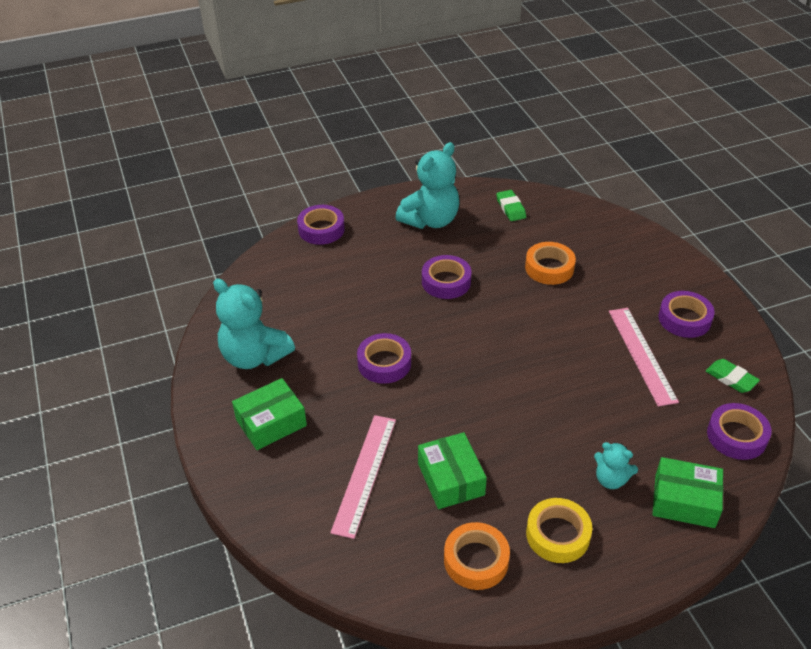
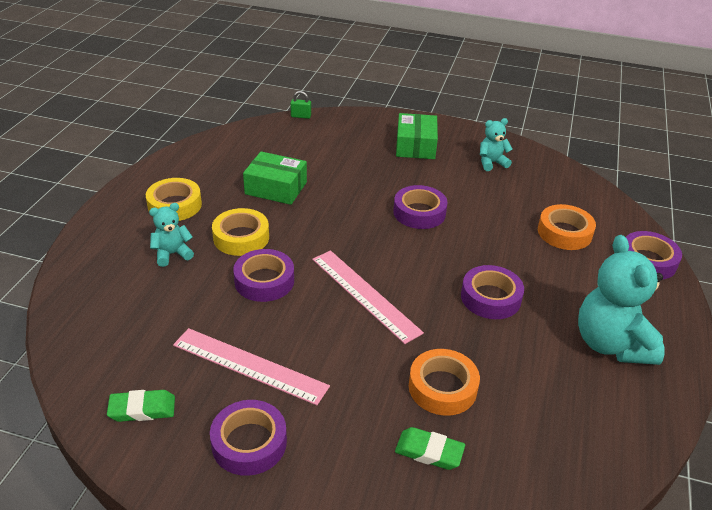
camera: 125 degrees right, 5 degrees down
(254, 356) = (491, 163): turquoise teddy bear -> turquoise teddy bear, size x0.52
(294, 558) = (301, 116): none -> green padlock
(364, 474) = (326, 160): pink ruler -> pink ruler (365, 294)
(476, 560) = (209, 167): orange tape -> orange tape (564, 233)
(510, 208) = (589, 430): green eraser -> green eraser (429, 451)
(541, 451) = (241, 237): none -> yellow tape
(684, 501) = (103, 276): green box -> none
(736, 436) = (95, 354): purple tape -> purple tape (264, 281)

